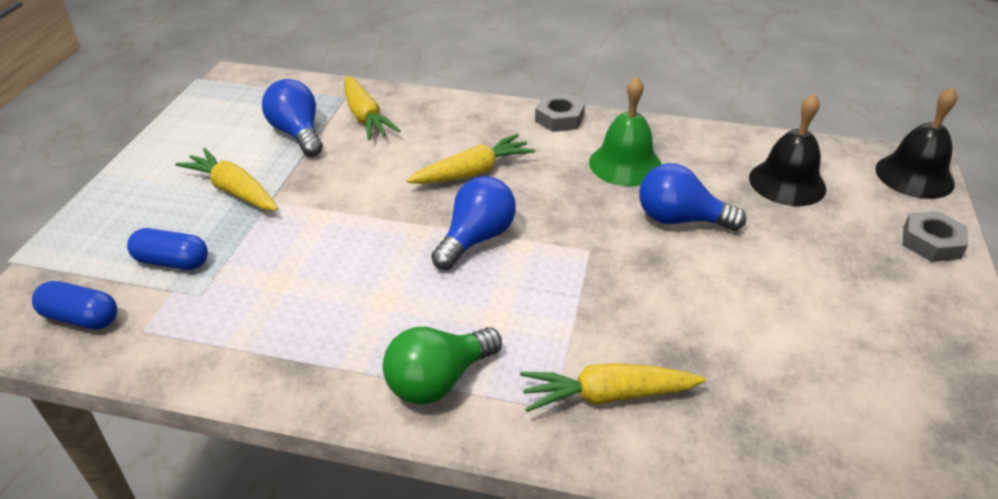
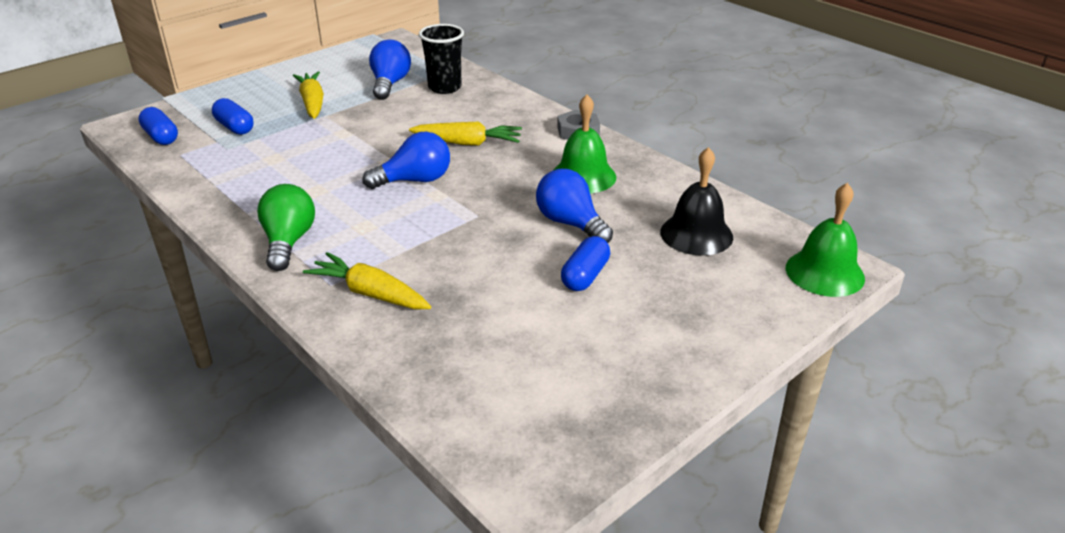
camera: 35 degrees right, 5 degrees down
(365, 117) = (444, 87): yellow carrot -> black cup
(438, 380) = (288, 242): green light bulb -> green light bulb turned 90 degrees clockwise
(763, 269) = (585, 276): none -> blue capsule
(914, 176) = (824, 272): black bell -> green bell
(931, 242) = (758, 319): grey nut -> none

